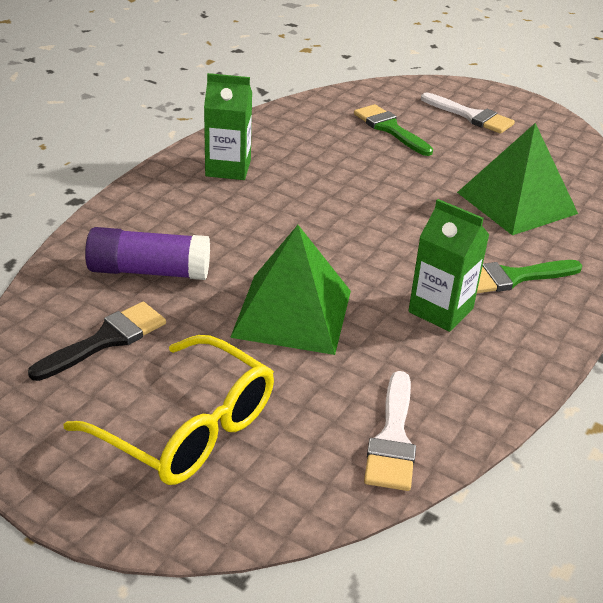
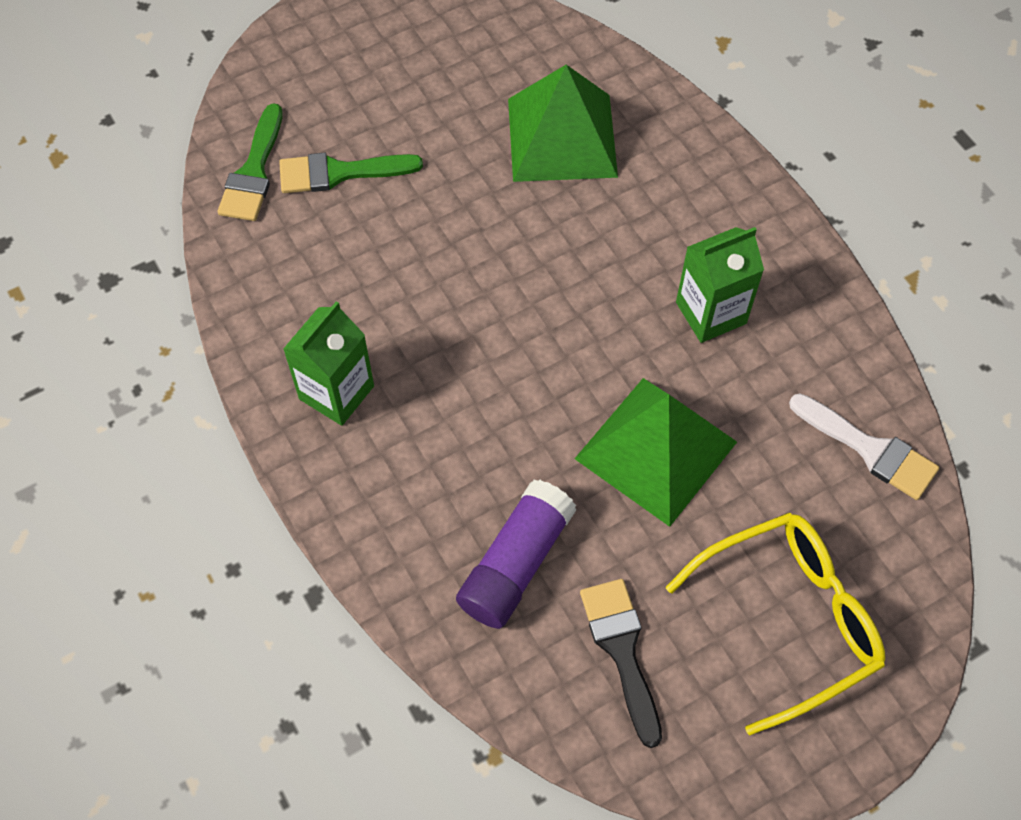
camera: 60 degrees left, 25 degrees up
(471, 116) = (358, 73): white brush -> none
(512, 277) = (688, 220): green brush -> green brush (253, 172)

